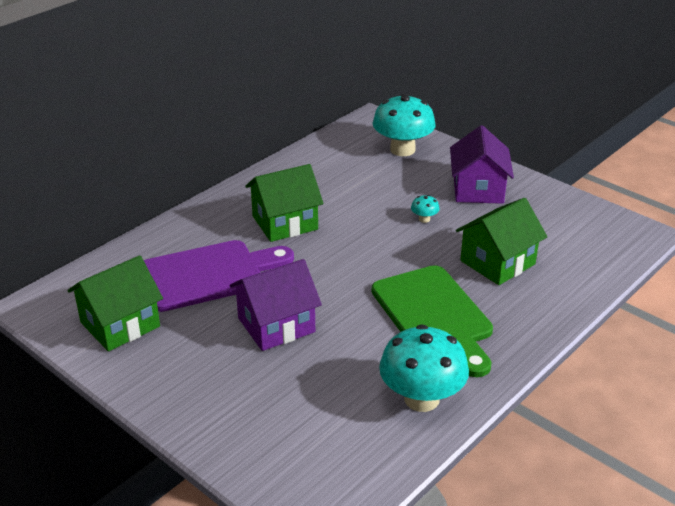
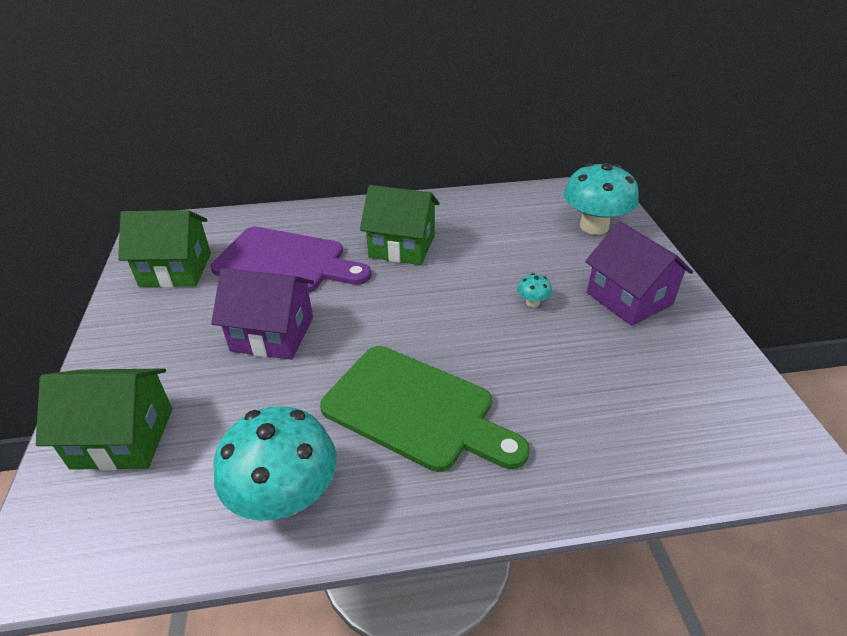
camera: 40 degrees right, 5 degrees up
(434, 316) = (416, 410): green cutting board -> green cutting board turned 75 degrees counterclockwise
(478, 189) = (629, 298): purple house -> purple house turned 75 degrees counterclockwise
(497, 262) = (556, 389): green house -> green house (123, 438)

